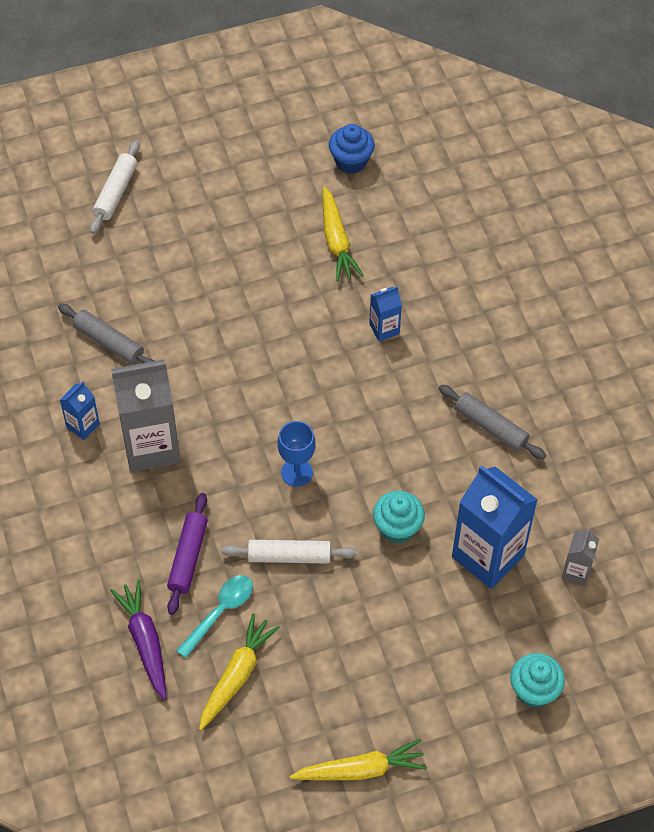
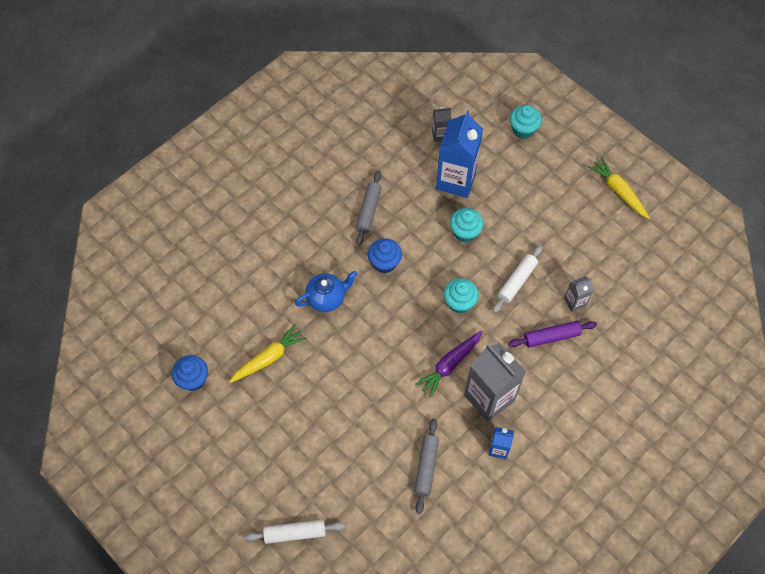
camera: 115 degrees left, 5 degrees up
(145, 641) = (618, 334): purple carrot -> purple carrot (449, 365)
(220, 612) = (574, 302): turquoise spoon -> grey carton
(237, 675) = (606, 275): yellow carrot -> none
(289, 556) = (517, 281): white rolling pin -> white rolling pin turned 60 degrees clockwise
(296, 472) = (459, 302): blue goblet -> turquoise cupcake
(384, 329) = (327, 298): blue carton -> blue teapot
(401, 412) = (384, 263): none -> blue cupcake

